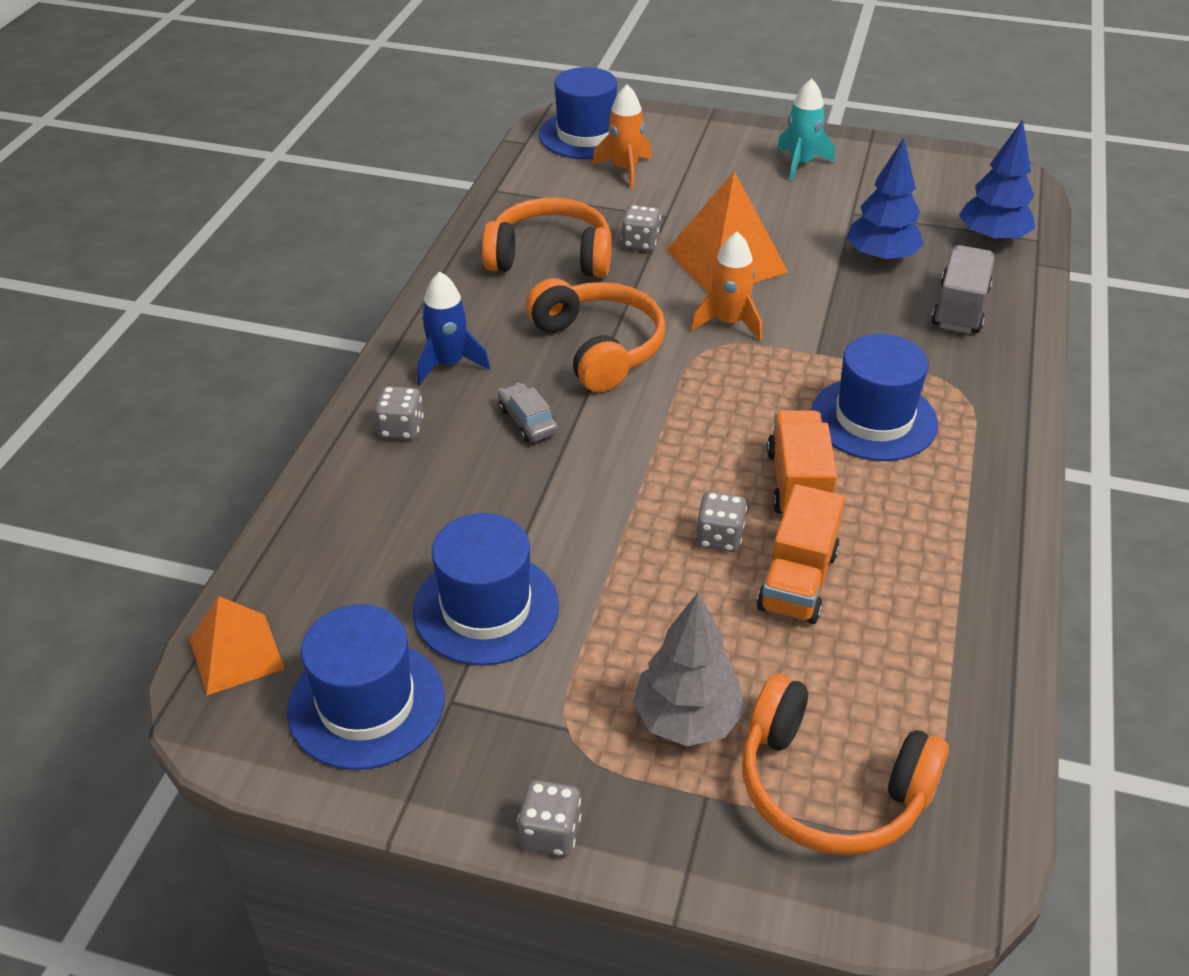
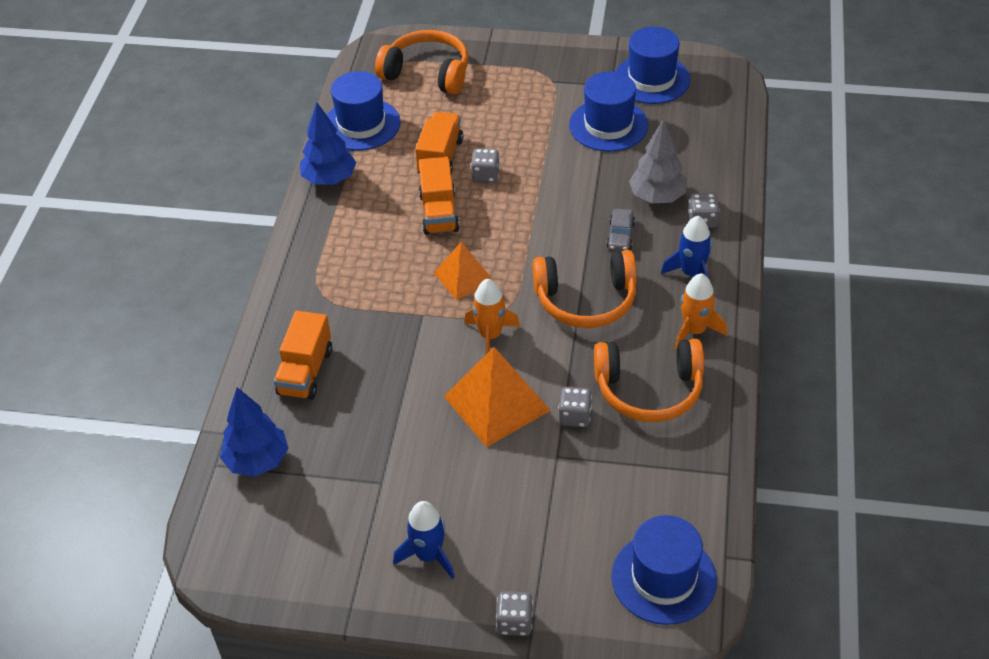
camera: 175 degrees right, 5 degrees up
(236, 654) = (728, 91): orange pyramid -> orange pyramid (464, 277)
(528, 421) = (620, 235): grey car -> grey car turned 45 degrees clockwise
(550, 833) = (550, 45): grey dice -> grey dice (515, 622)
(599, 348) = (586, 300): orange headphones -> orange headphones turned 60 degrees counterclockwise
(625, 169) = (609, 522): orange rocket -> orange rocket (694, 331)
(687, 720) = (495, 90): grey tree -> grey tree (657, 197)
(800, 163) = (429, 555): turquoise rocket -> blue rocket
(873, 419) = (386, 264): blue hat -> blue hat (361, 124)
(881, 258) = (361, 423): blue tree -> blue tree (329, 179)
(959, 308) = (305, 372): grey truck -> orange truck

